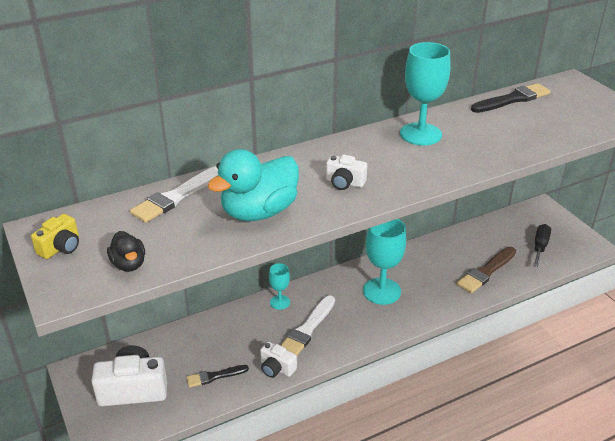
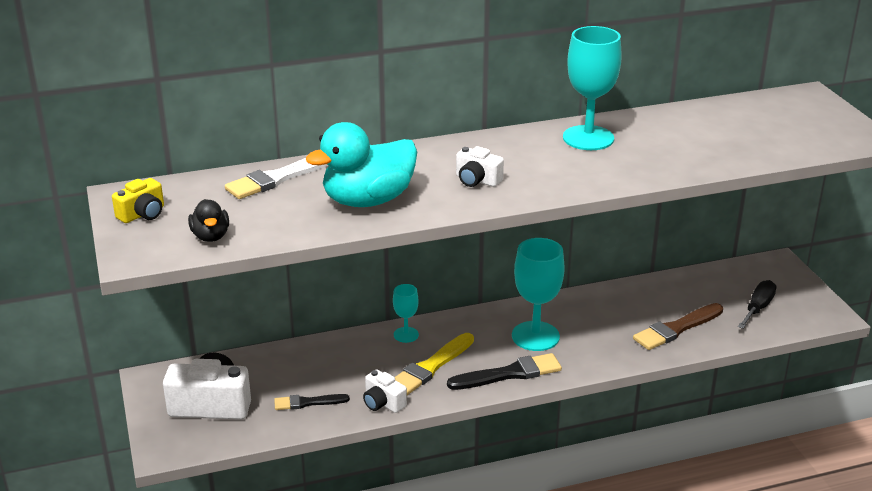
camera: 10 degrees right, 5 degrees down
(307, 329) = (430, 367): white brush -> yellow brush
(512, 99) = (720, 109): black brush -> black brush (509, 374)

